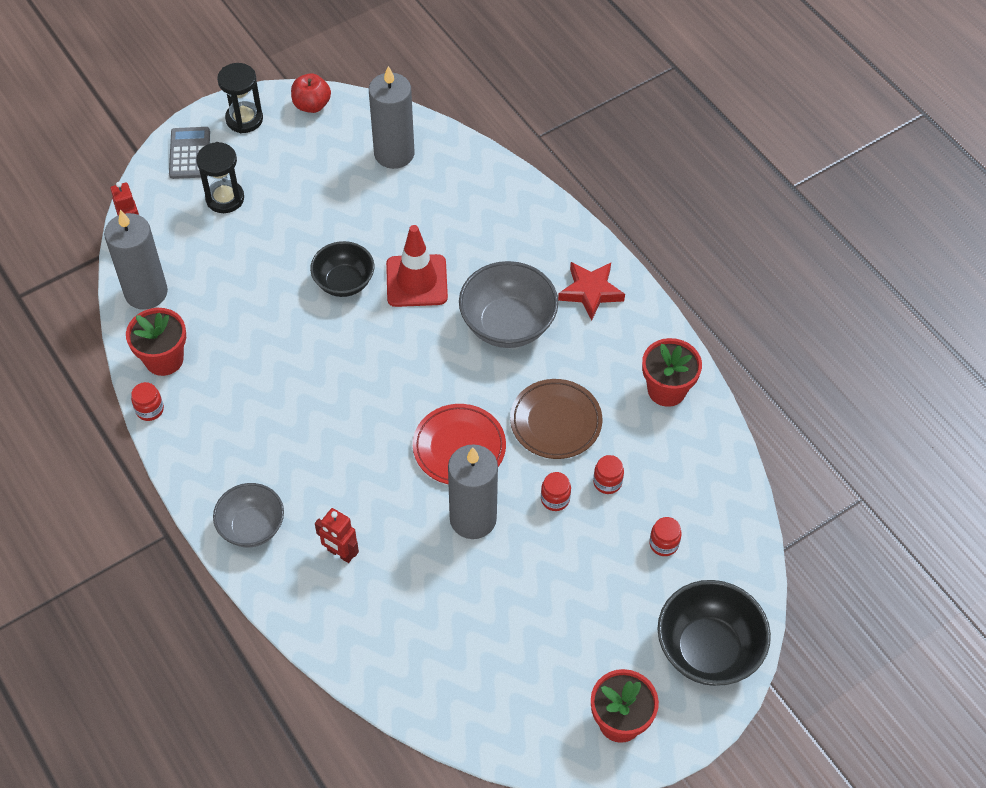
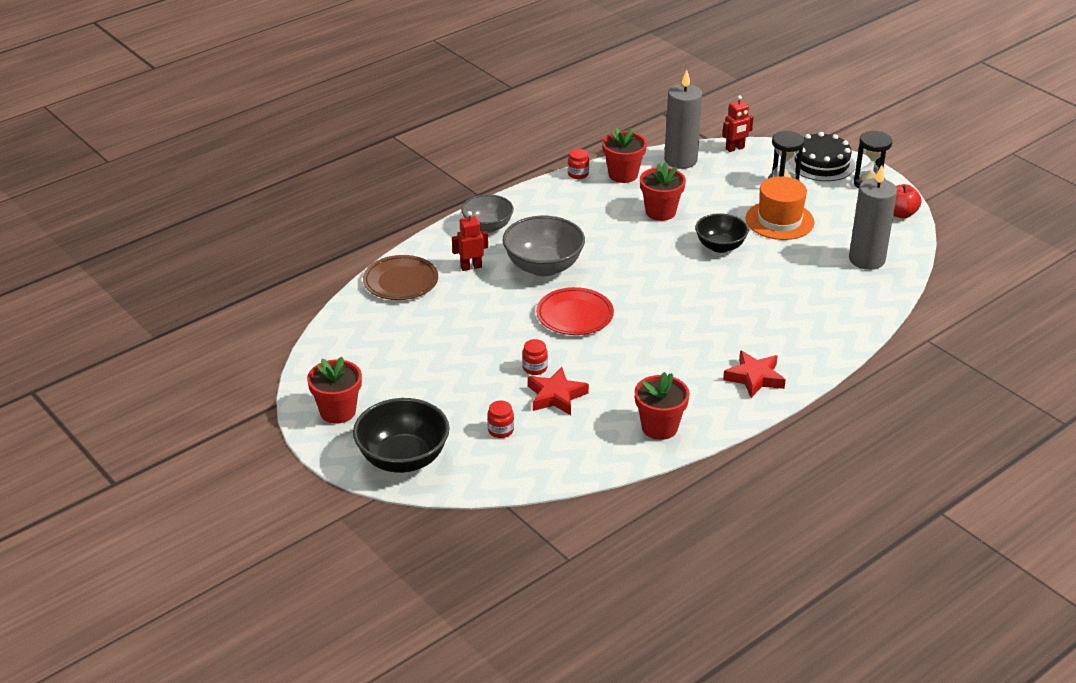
camera: 85 degrees right, 20 degrees down
(190, 153) = (821, 163): grey calculator -> black cake
(259, 331) = (660, 212): none -> red flower pot
(302, 216) = (779, 220): none -> orange hat
(340, 553) = (471, 267): red robot -> red robot turned 45 degrees clockwise
(416, 281) = (734, 282): red traffic cone -> none
(473, 519) = (509, 327): grey candle -> none
(507, 324) = (704, 333): grey bowl -> grey bowl (543, 266)
(555, 422) = (610, 364): brown plate -> brown plate (401, 282)
(607, 482) = (556, 396): red jar -> red star

